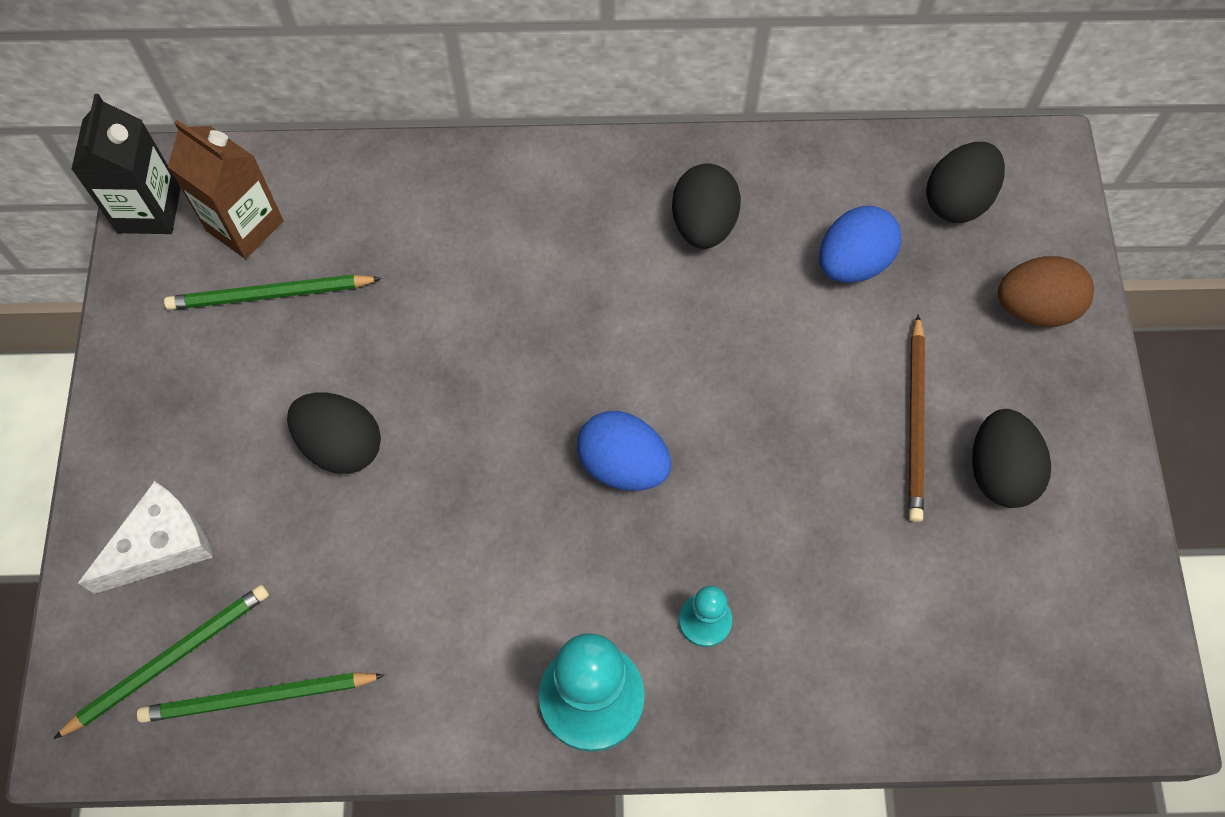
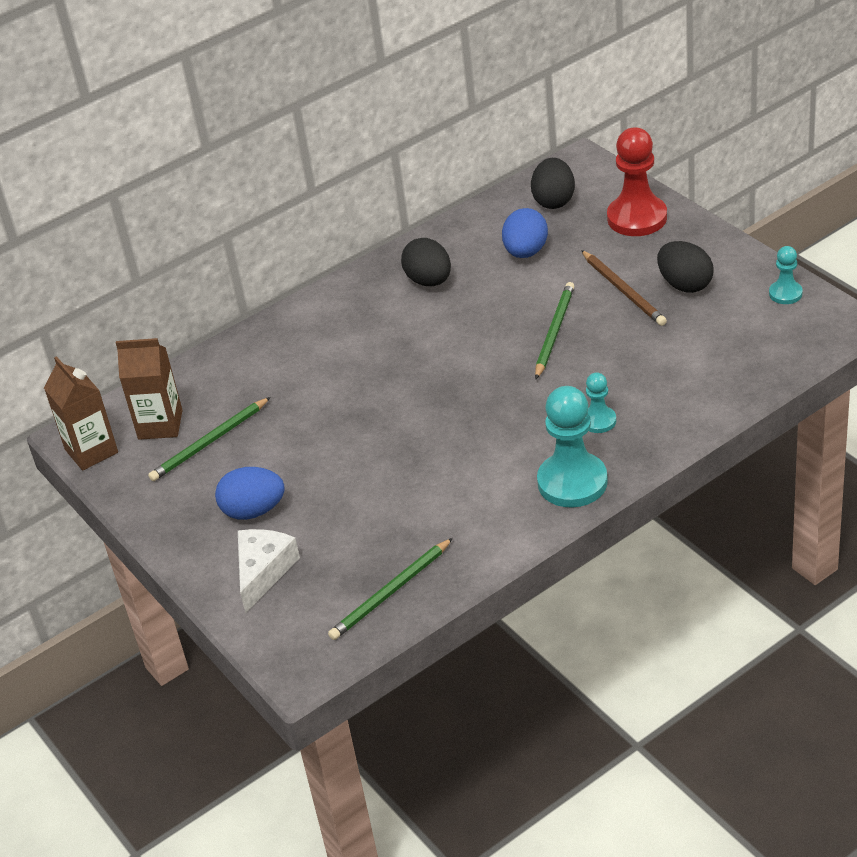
camera: 30 degrees left, 25 degrees down
(149, 210) = (91, 451): black carton -> brown carton
(170, 659) = (322, 609): green pencil -> green pencil (554, 332)
(341, 445) = (323, 474): black egg -> none
(623, 465) = (490, 391): blue egg -> blue egg (253, 511)
(1034, 308) = (637, 218): brown egg -> red pawn
(1114, 591) = (785, 294): none -> turquoise pawn

